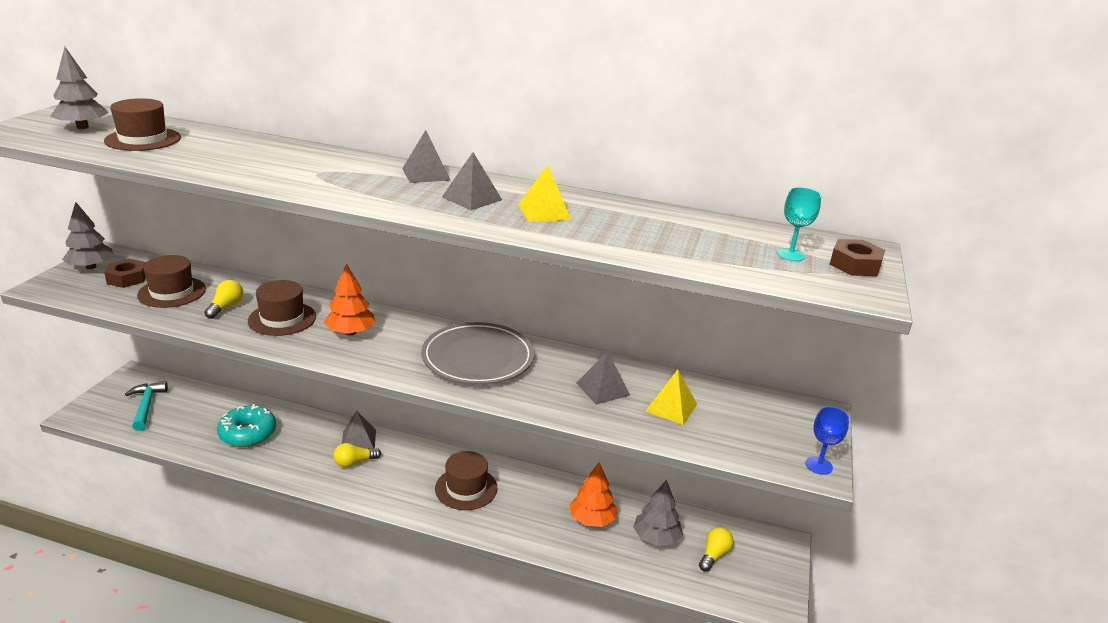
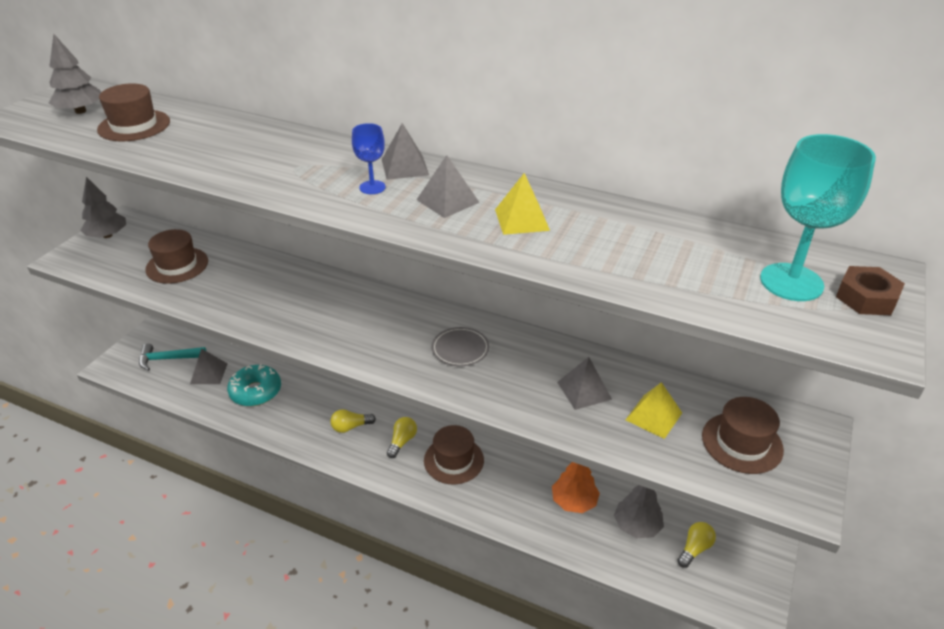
camera: 10 degrees right, 10 degrees up
(127, 278) = (138, 249): brown nut -> none
(146, 406) = (168, 359): turquoise hammer -> turquoise hammer turned 90 degrees counterclockwise
(226, 307) = (225, 284): yellow light bulb -> yellow light bulb (402, 441)
(282, 319) = (275, 298): brown hat -> brown hat (742, 443)
(351, 332) = (339, 315): orange tree -> none
(358, 440) = (356, 402): grey pyramid -> grey pyramid (209, 373)
(478, 358) = (460, 349): grey plate -> grey plate, size x0.51
(790, 255) = (791, 282): turquoise goblet -> turquoise goblet, size x1.95
(819, 465) = (807, 497): blue goblet -> blue goblet (372, 187)

